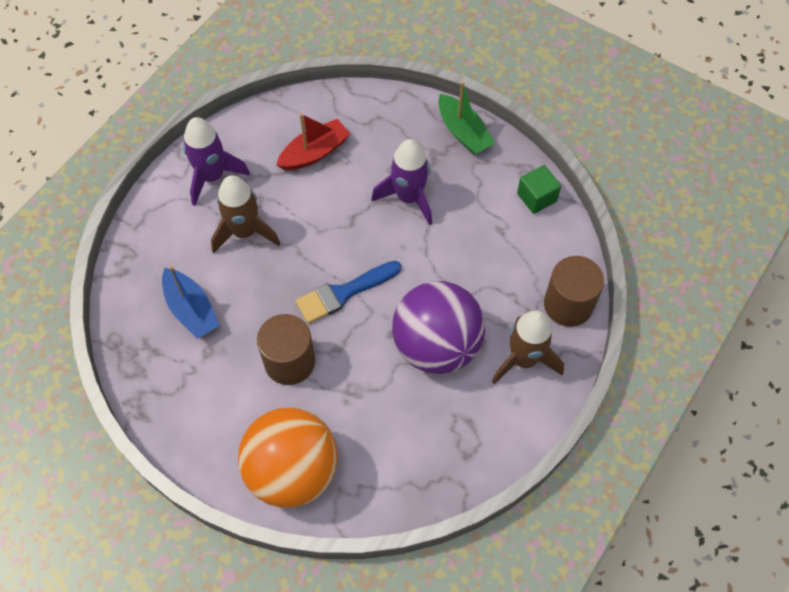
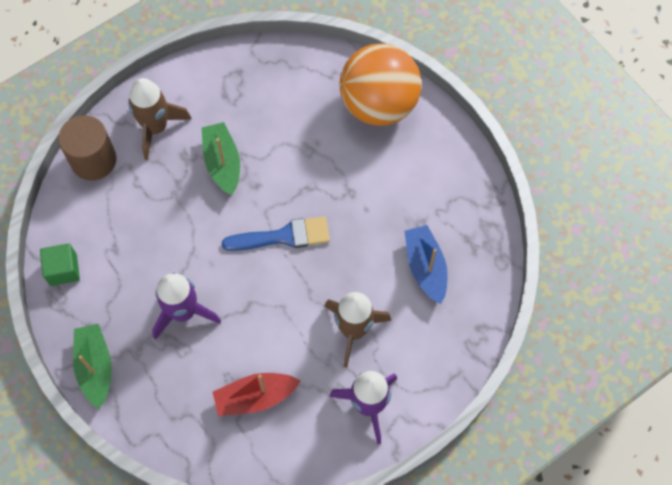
camera: 160 degrees left, 5 degrees up
(289, 361) = (352, 191): brown cylinder -> none
(436, 345) = (222, 163): purple ball -> green boat

